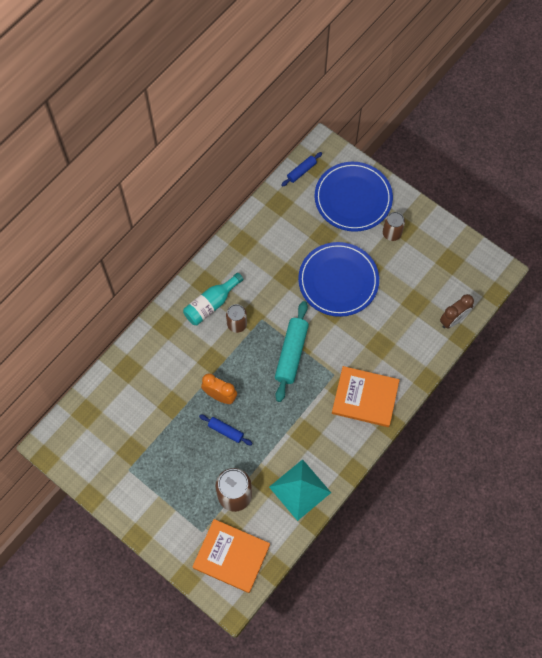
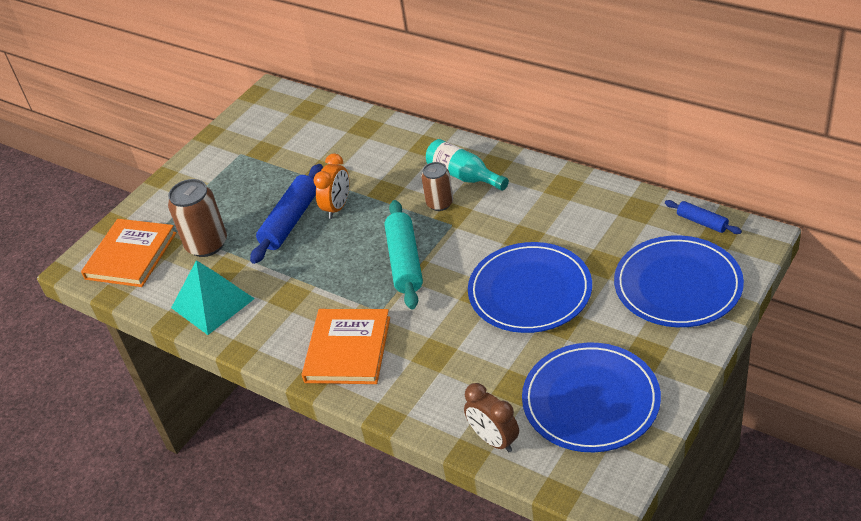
camera: 90 degrees right, 25 degrees down
(225, 431) = (290, 221): blue rolling pin -> blue rolling pin, size x1.84
(291, 354) = (405, 262): turquoise rolling pin -> turquoise rolling pin turned 75 degrees clockwise
(392, 233) = (630, 340): brown can -> none
(433, 264) = (590, 400): none -> blue plate

